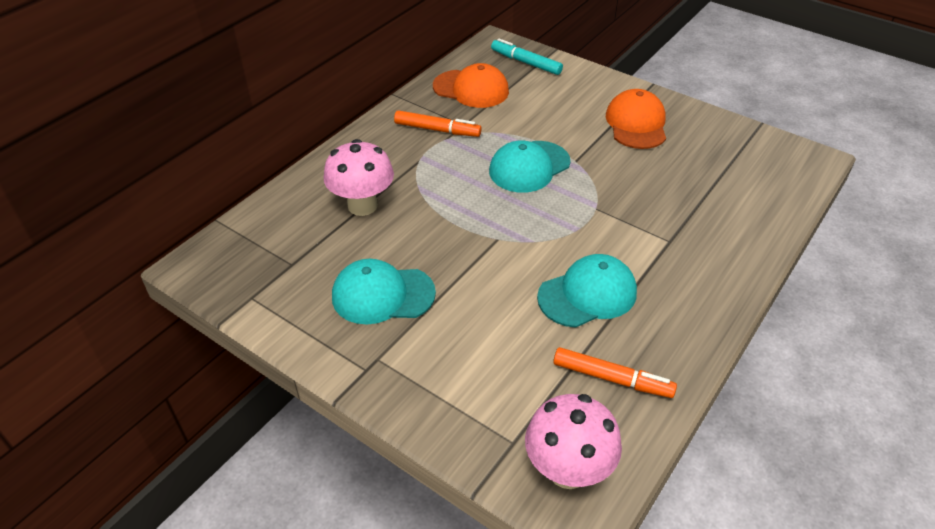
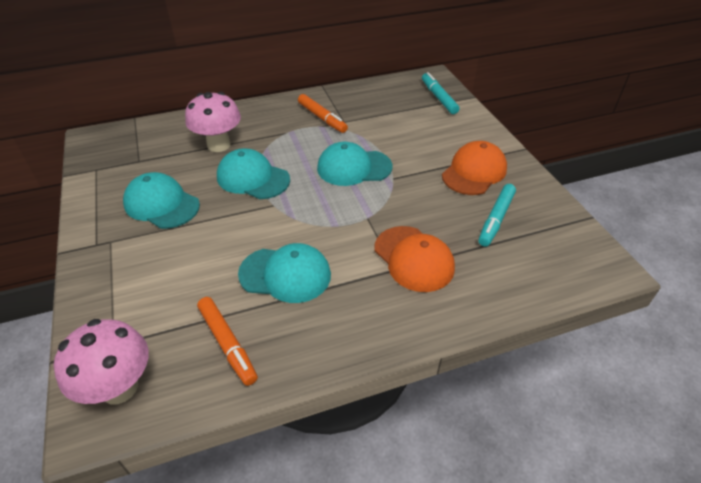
camera: 35 degrees right, 0 degrees up
(444, 223) = (253, 178): none -> turquoise cap
(471, 89) = (377, 101): orange cap -> orange cap (413, 258)
(697, 158) = (496, 219): none -> turquoise marker

